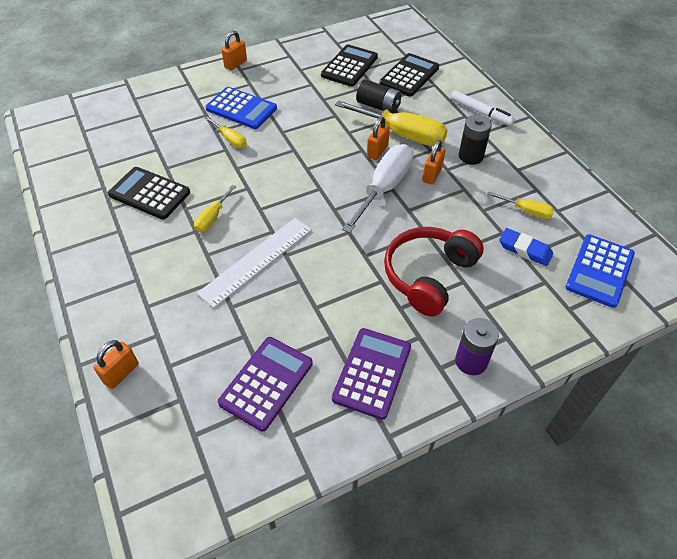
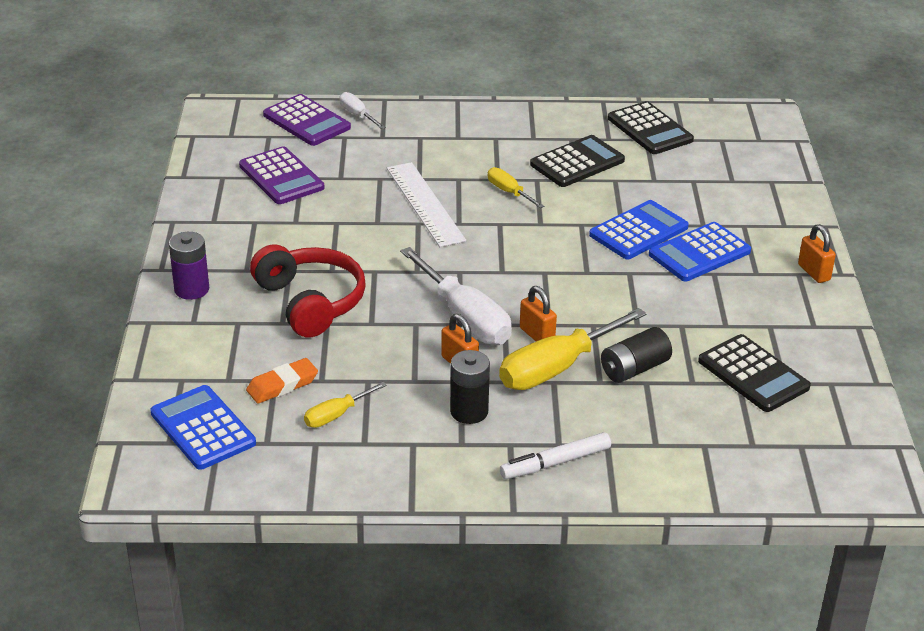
camera: 115 degrees right, 15 degrees down
(121, 373) = (357, 115): orange padlock -> white screwdriver
(230, 139) = (638, 231): yellow screwdriver -> blue calculator
(372, 373) = (237, 231): purple calculator -> purple calculator (307, 121)
(409, 75) = (694, 426): black calculator -> black calculator (650, 129)
(525, 249) = (282, 385): blue eraser -> orange eraser

